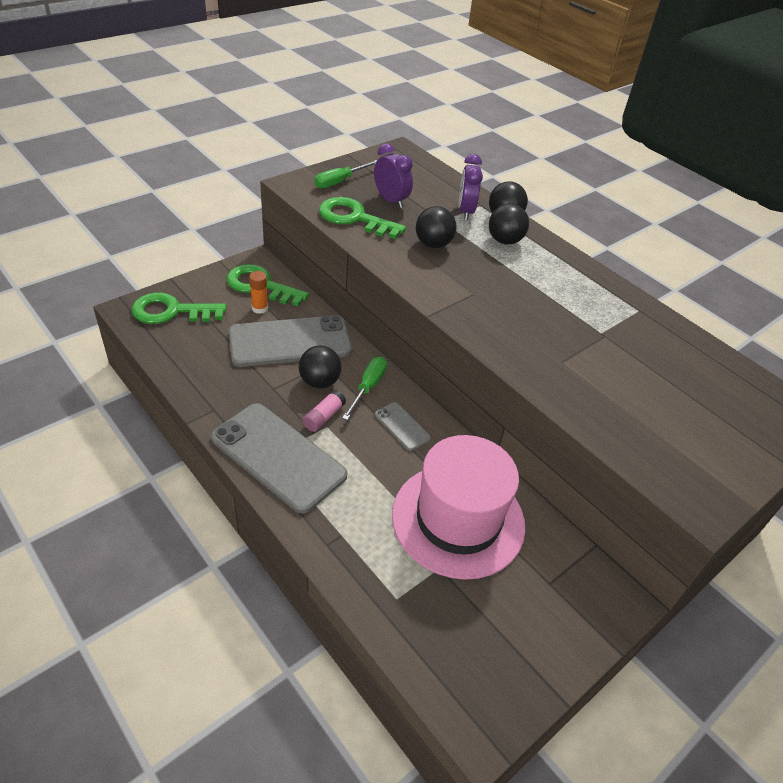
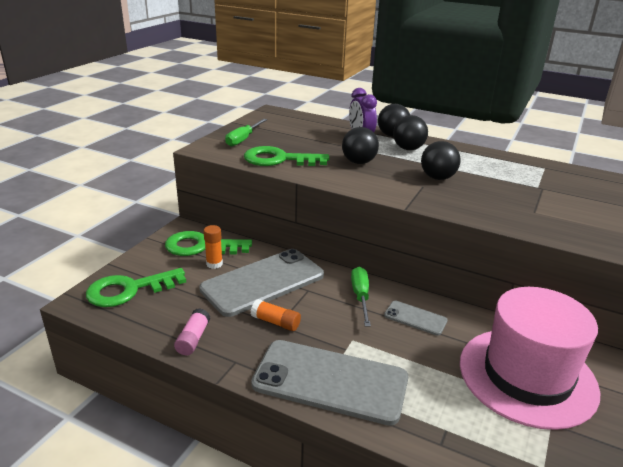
camera: 20 degrees left, 15 degrees down
(272, 385) = (276, 322): none -> orange glue stick
(319, 382) = (316, 305): black ball -> black ball (437, 178)
(324, 417) = (343, 333): pink glue stick -> pink glue stick (193, 339)
(391, 200) = (297, 143): purple clock -> none

